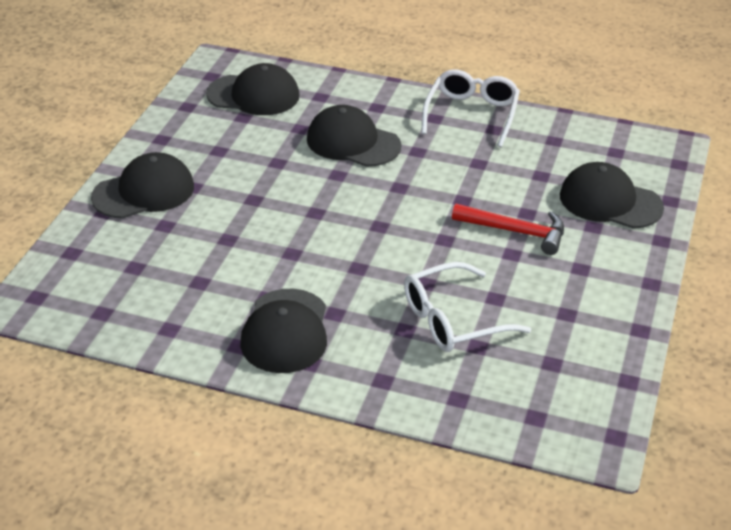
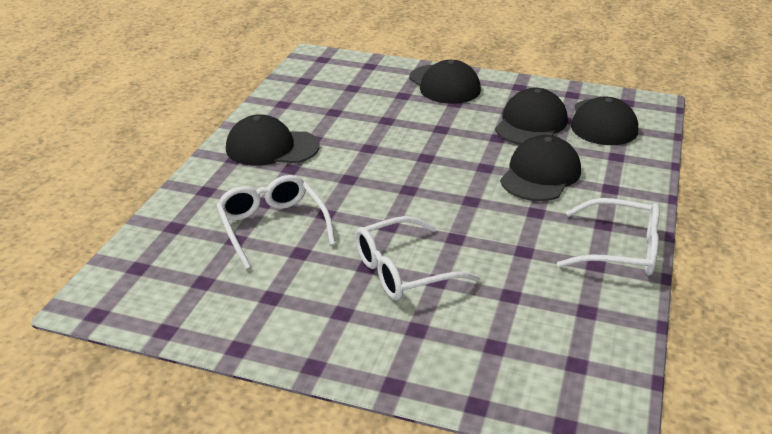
camera: 90 degrees right, 5 degrees down
(516, 232) = (403, 271): red hammer -> white glasses
(610, 201) = (466, 347): black cap -> black cap (531, 124)

